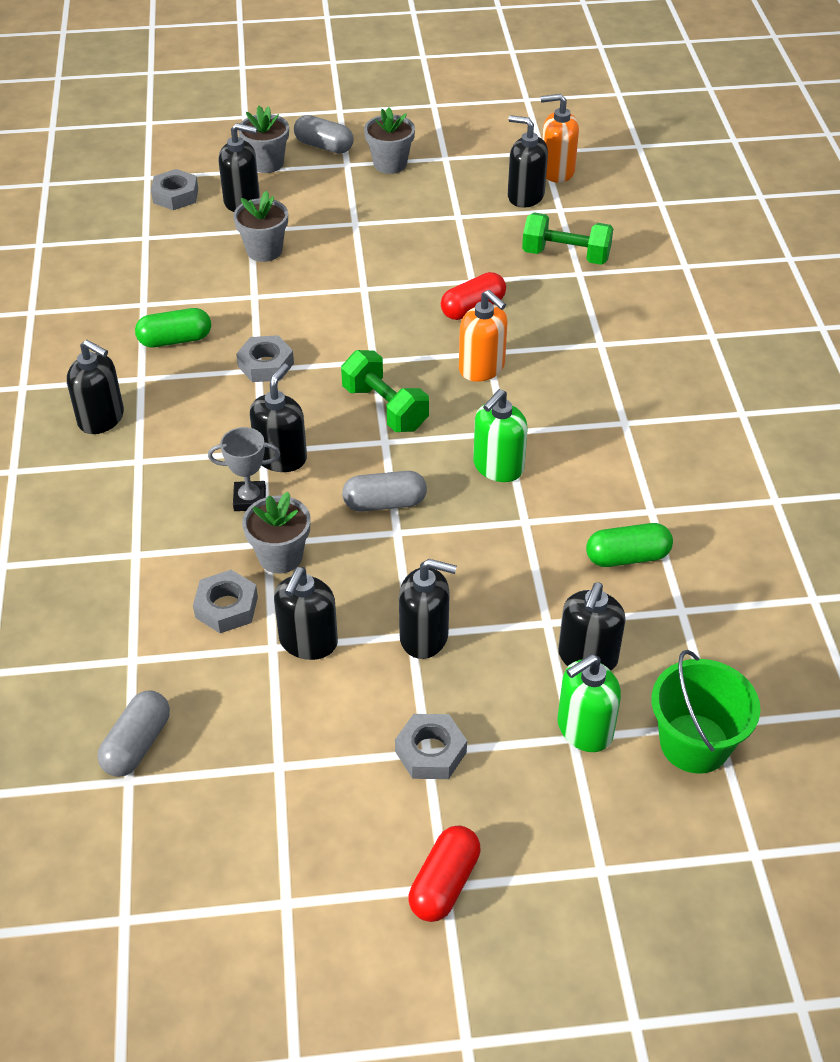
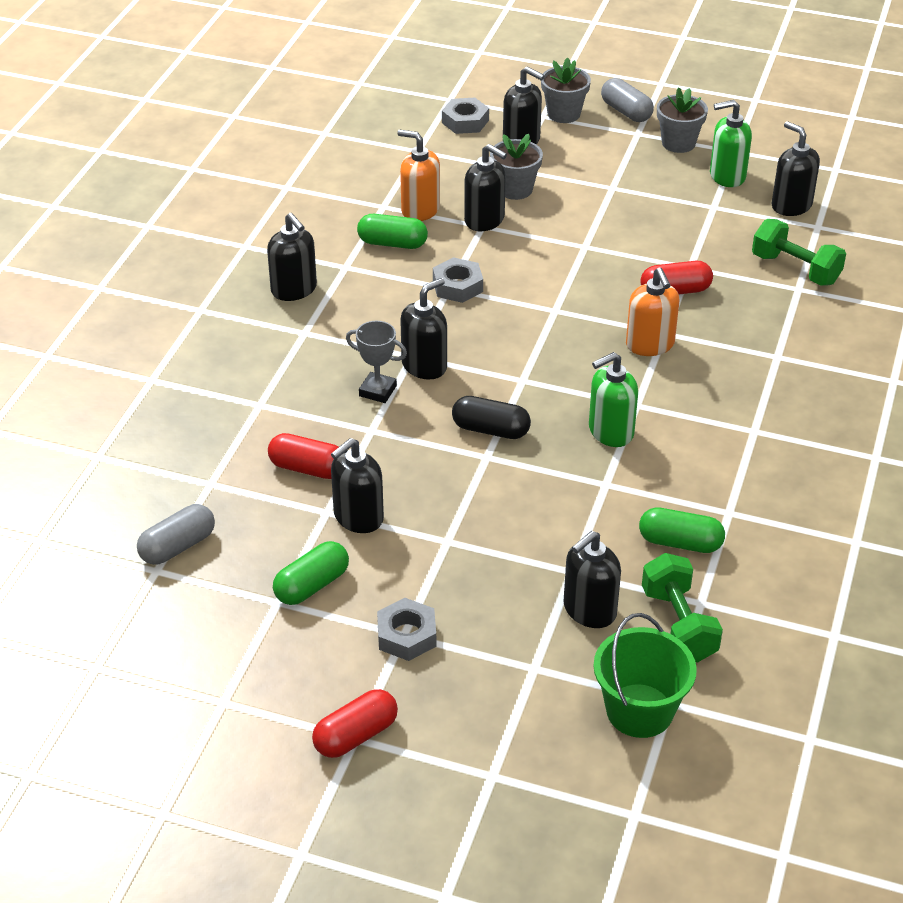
camera: 25 degrees right, 5 degrees down
(226, 607) = (308, 468): grey nut -> red capsule
(280, 556) = (376, 444): grey flower pot -> none
(304, 734) = (312, 585): none -> green capsule
(385, 408) = (540, 352): green dumbbell -> green dumbbell (678, 625)
(385, 503) = (491, 430): grey capsule -> black capsule
(424, 637) = (457, 546): black soap dispenser -> black soap dispenser (484, 220)
(556, 171) = (837, 191): orange soap dispenser -> orange soap dispenser (420, 210)
(584, 729) = (549, 665): green soap dispenser -> green soap dispenser (727, 176)

